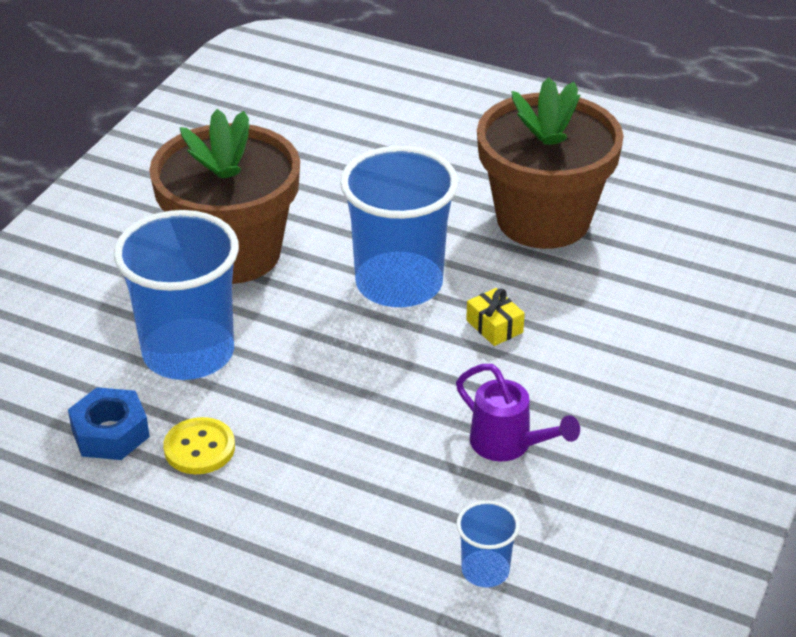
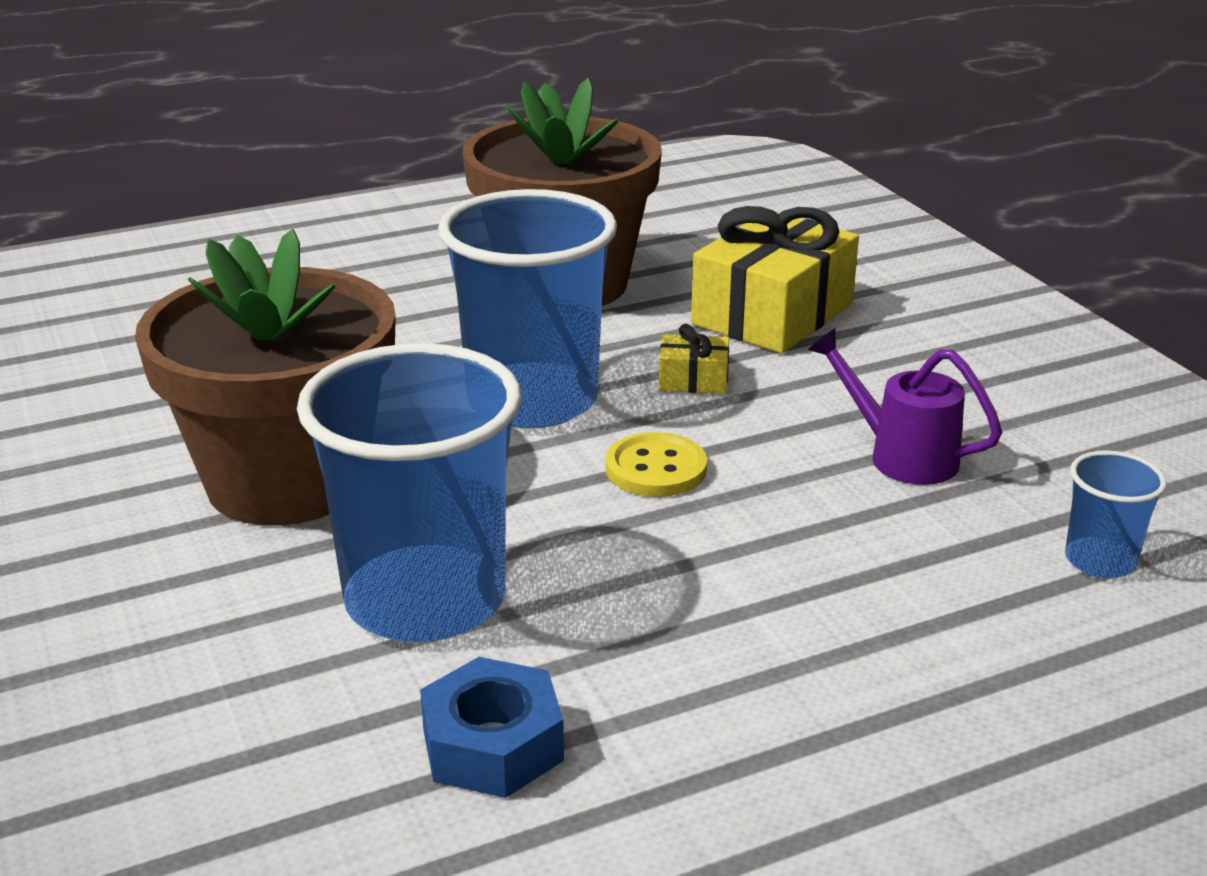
camera: 50 degrees left, 10 degrees down
(199, 448) = (631, 676): yellow button -> yellow button (656, 469)
(508, 445) = (901, 456): purple watering can -> purple watering can turned 135 degrees counterclockwise
(615, 315) = (772, 314): none -> yellow gift

